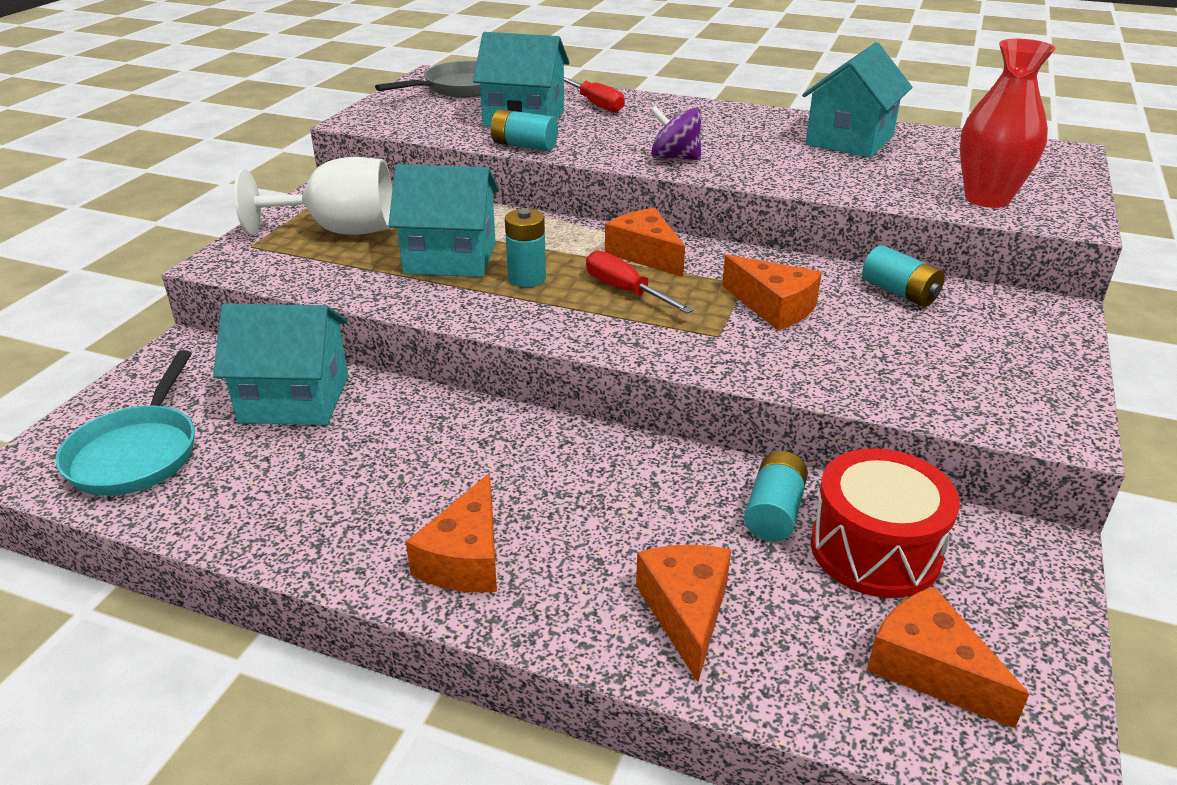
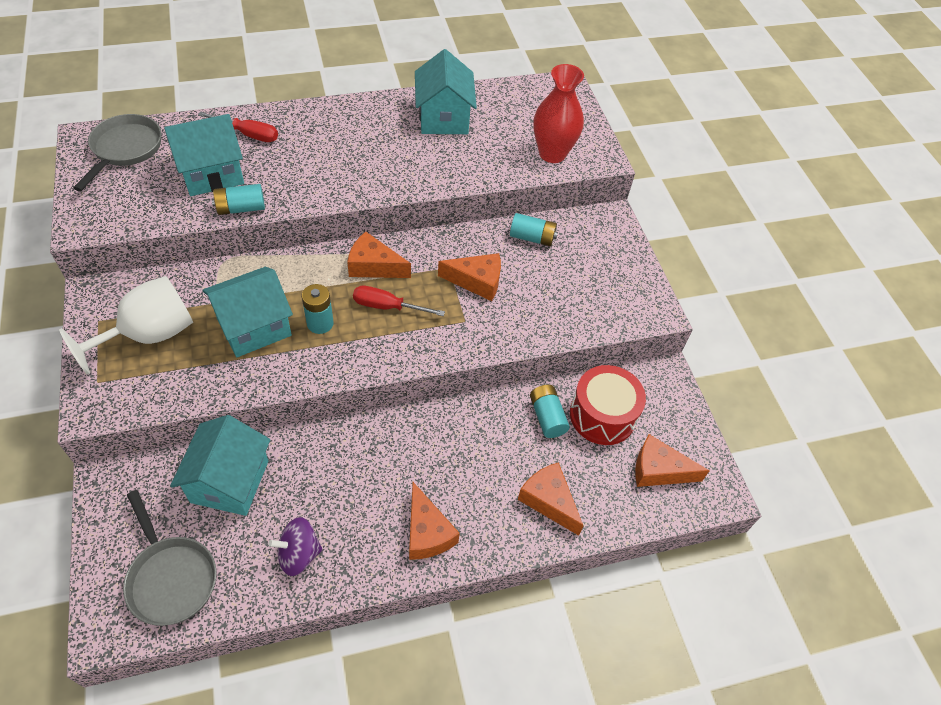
camera: 40 degrees left, 20 degrees up
(137, 452) = (171, 577): turquoise pan -> grey pan
(294, 399) = (230, 481): turquoise house -> turquoise house turned 45 degrees counterclockwise
(674, 158) = (352, 182): purple spinning top -> purple spinning top (299, 554)

